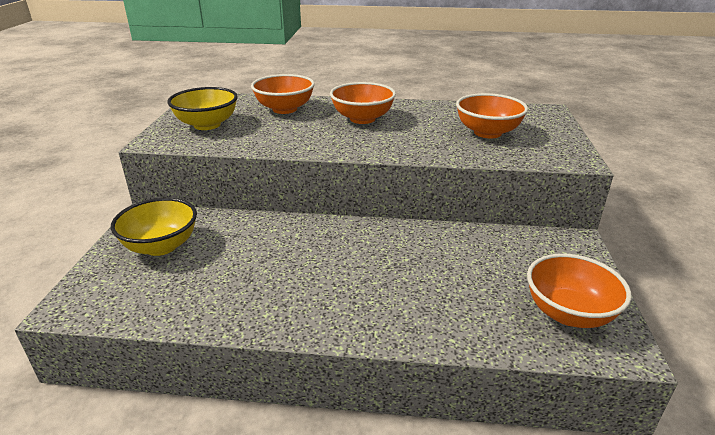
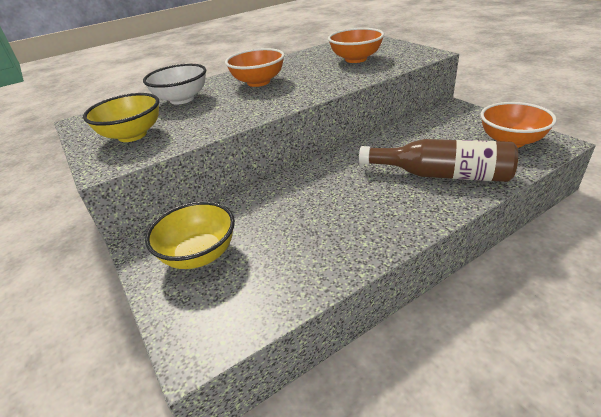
camera: 35 degrees left, 5 degrees up
(284, 109) = (182, 99): orange bowl -> white bowl
(429, 300) = (441, 175): none -> brown bottle

